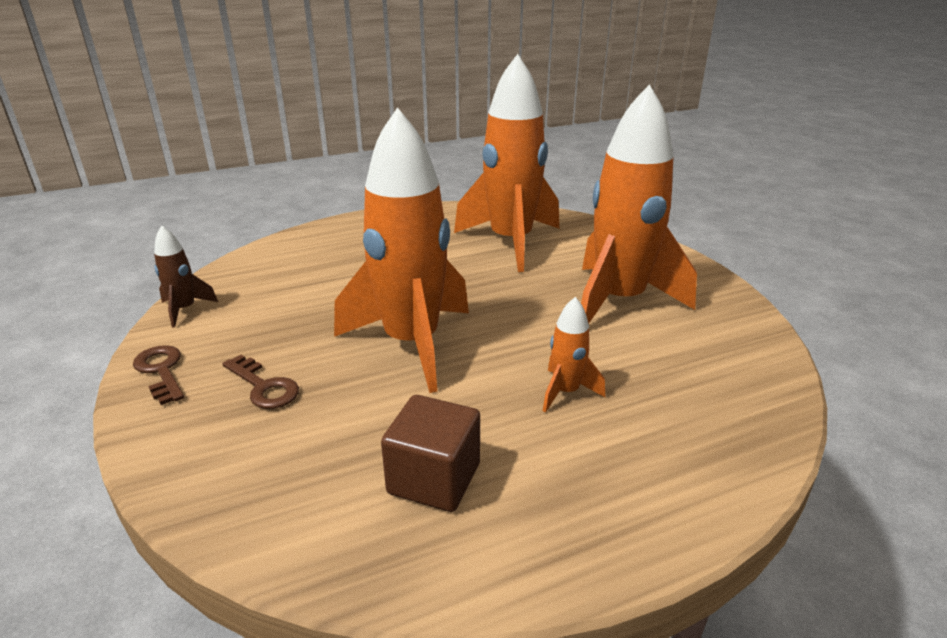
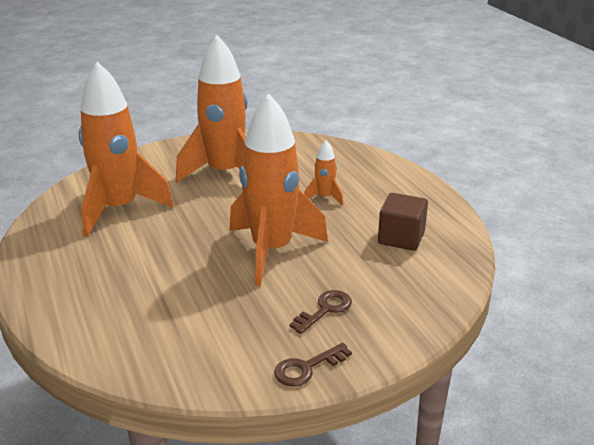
camera: 90 degrees left, 0 degrees up
(185, 310) = (206, 380): brown rocket -> none

